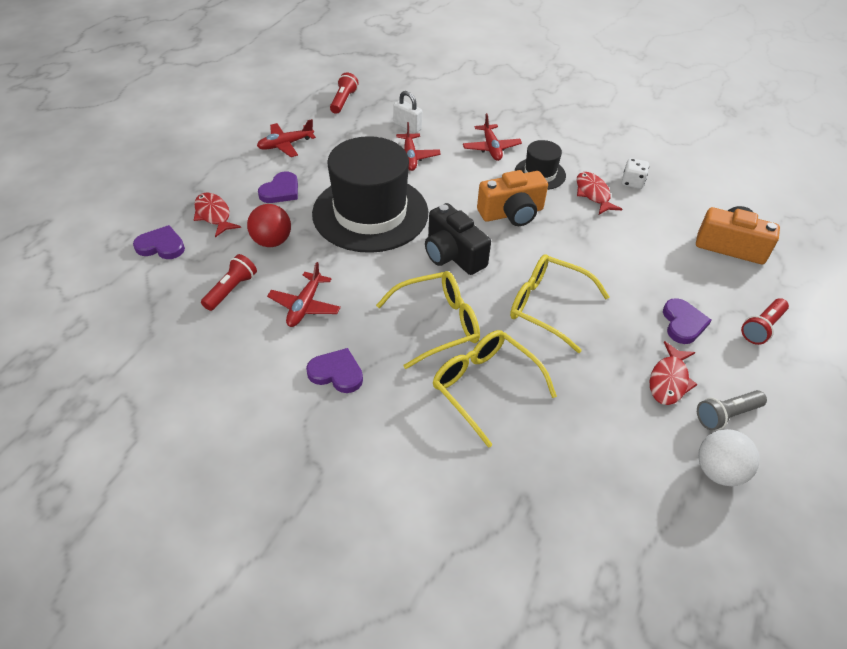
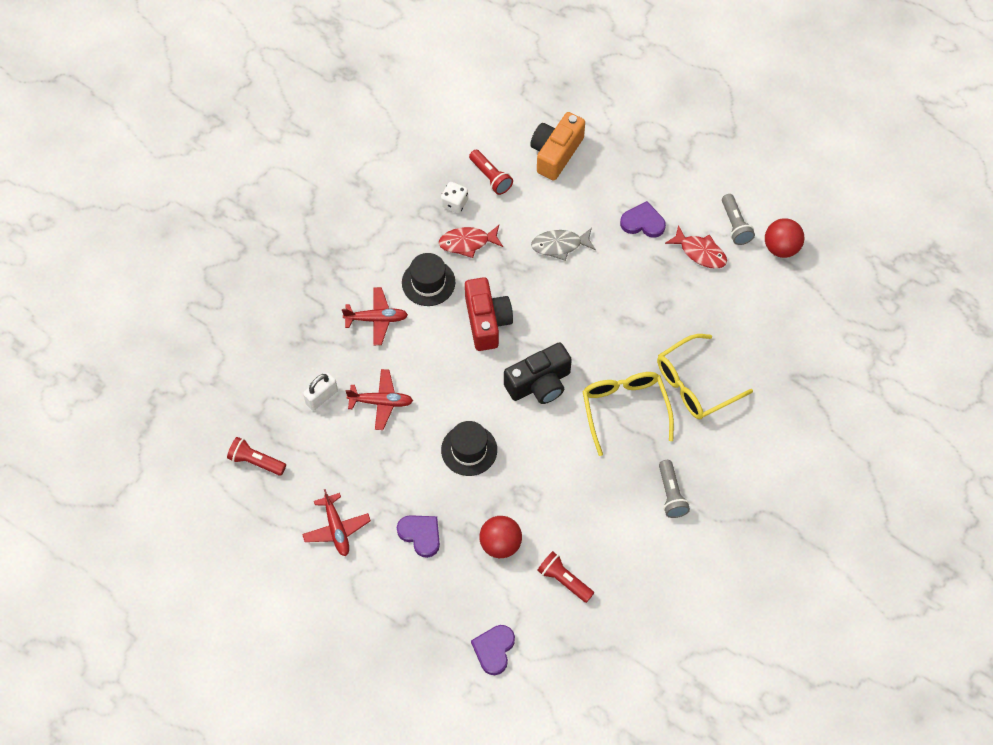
camera: 80 degrees left, 15 degrees up
(214, 215) = (452, 601): red fish -> none
(305, 306) = (591, 516): red plane -> none
(336, 373) = (671, 494): purple heart -> grey flashlight
(370, 213) = (469, 450): black hat -> black hat, size x0.47
(512, 213) = (487, 321): orange camera -> red camera
(547, 306) = (613, 319): yellow glasses -> none
(620, 257) = (560, 245): none -> grey fish
(718, 471) = (781, 247): white ball -> red ball
(762, 327) = (653, 167): red flashlight -> red flashlight (490, 177)

